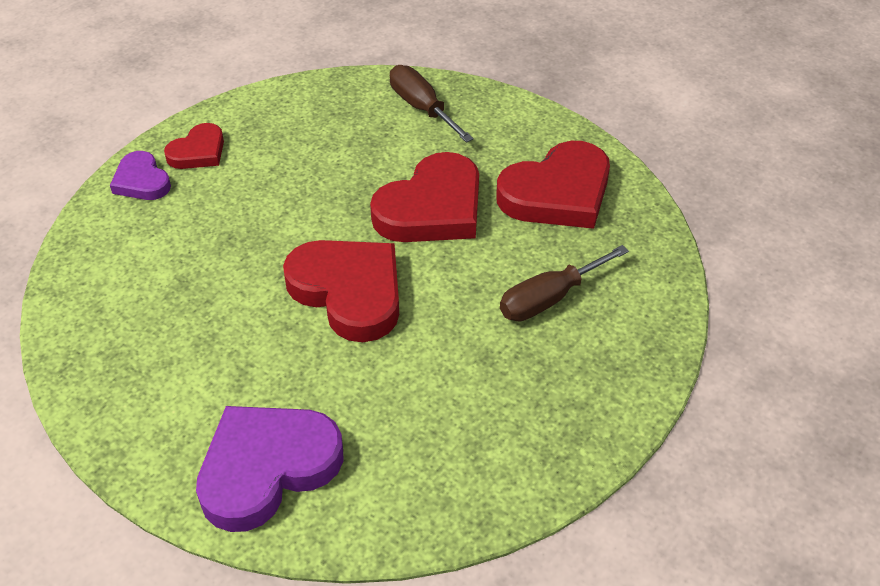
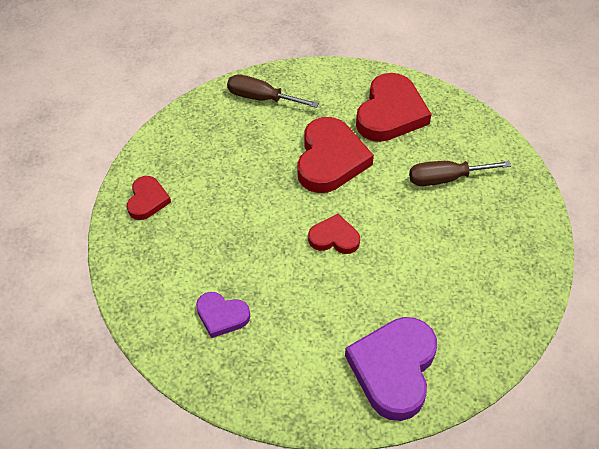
camera: 35 degrees left, 5 degrees up
(141, 181) = (129, 240): purple heart -> purple heart (222, 316)
(349, 292) = (334, 238): red heart -> red heart, size x0.54
(549, 299) = (445, 179): brown screwdriver -> brown screwdriver turned 60 degrees clockwise

